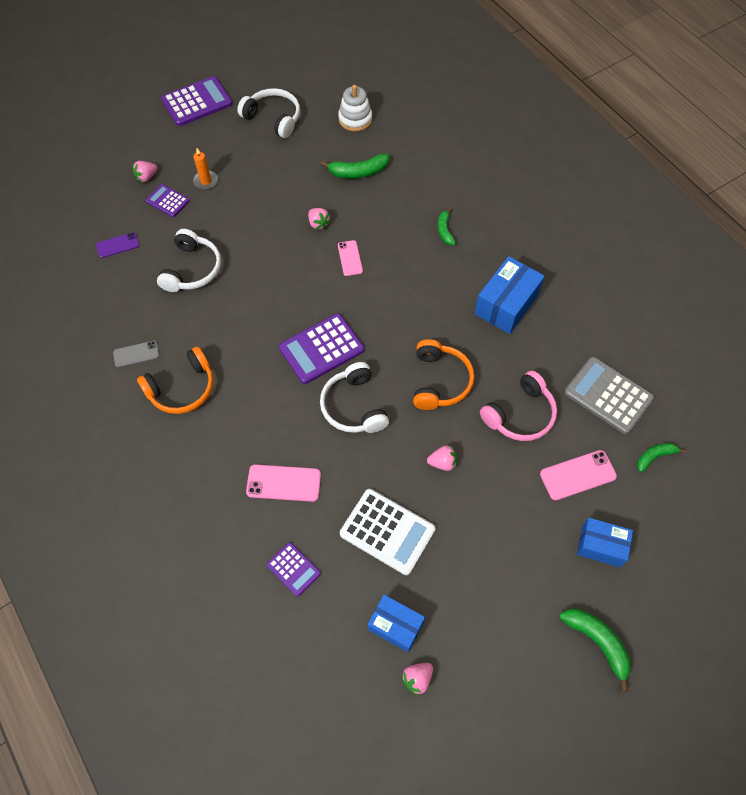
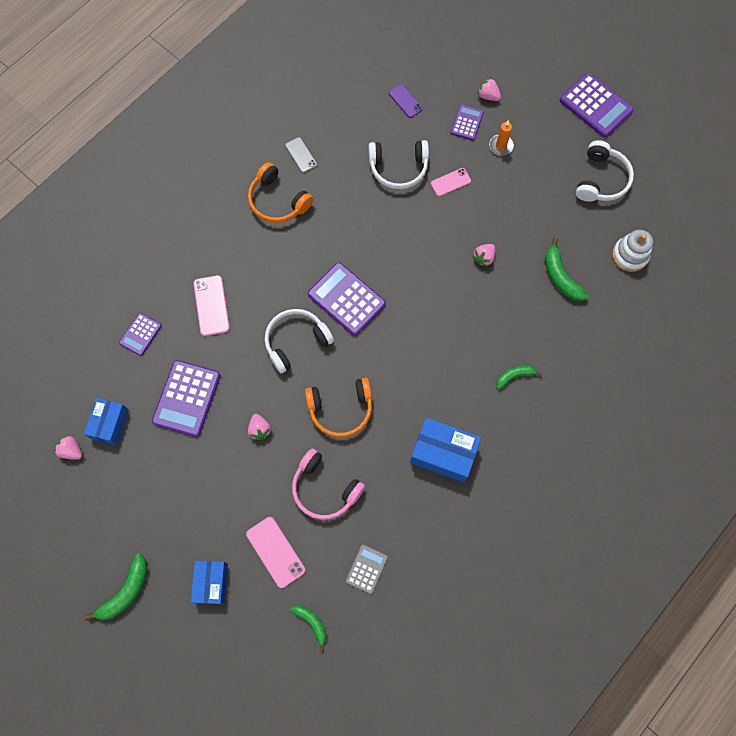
camera: 75 degrees right, 10 degrees up
(350, 258) = (453, 297): pink phone -> pink phone (450, 182)
(387, 531) = (187, 398): white calculator -> purple calculator
(608, 395) = (366, 569): grey calculator -> grey calculator, size x0.56

